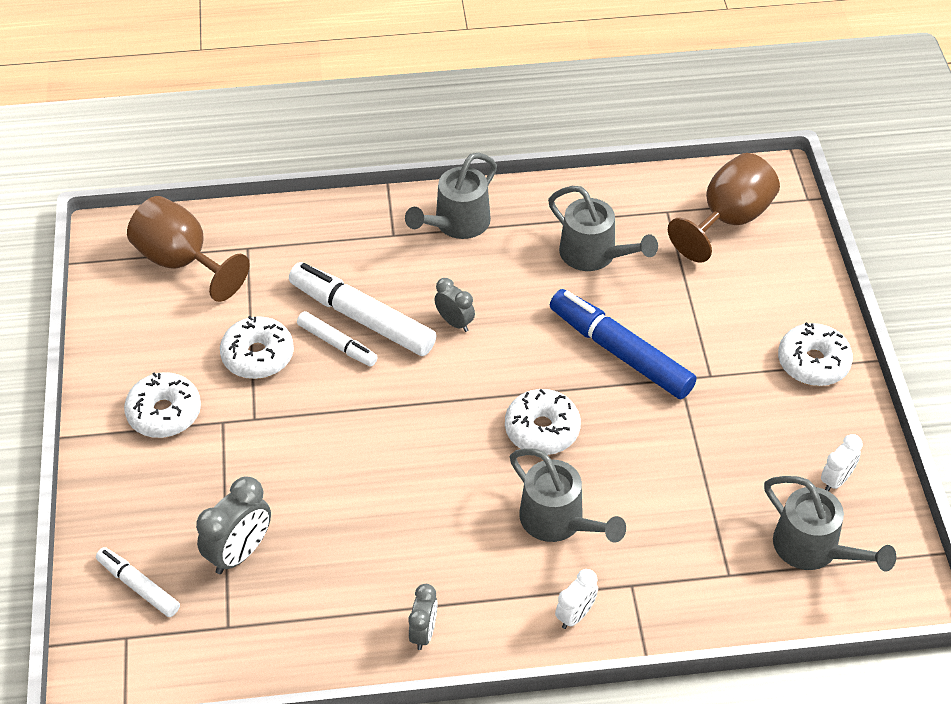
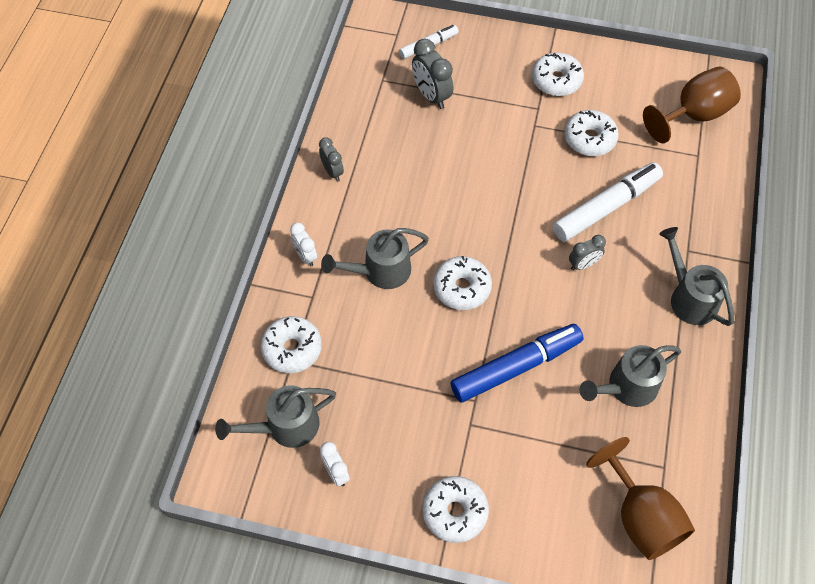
camera: 110 degrees right, 10 degrees up
(337, 344) = (585, 186): white marker -> none
(423, 632) = (332, 172): grey clock -> grey clock turned 150 degrees counterclockwise
(714, 580) = (292, 349): none -> white donut

